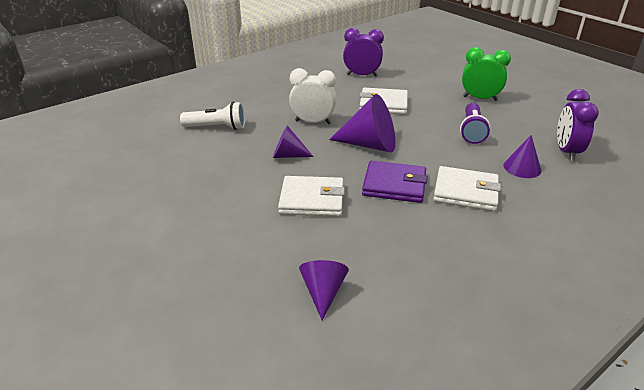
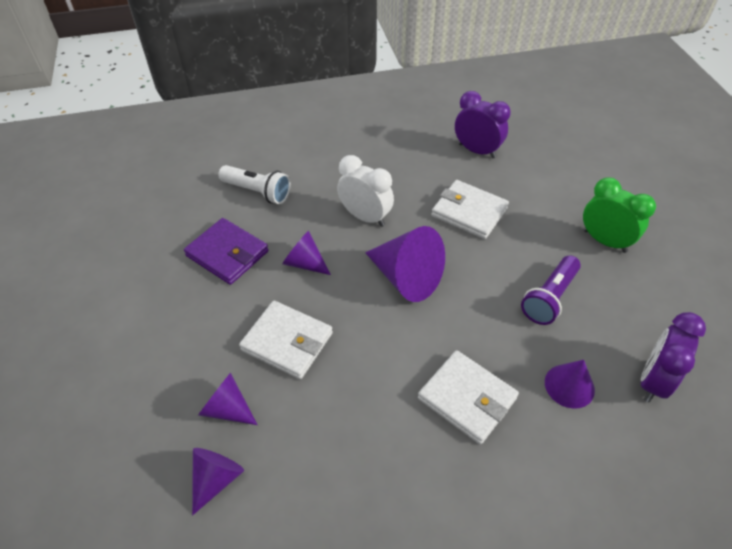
camera: 25 degrees right, 15 degrees up
(296, 250) = (227, 409): none -> purple cone
(394, 185) = (390, 354): purple wallet -> purple wallet (227, 254)

